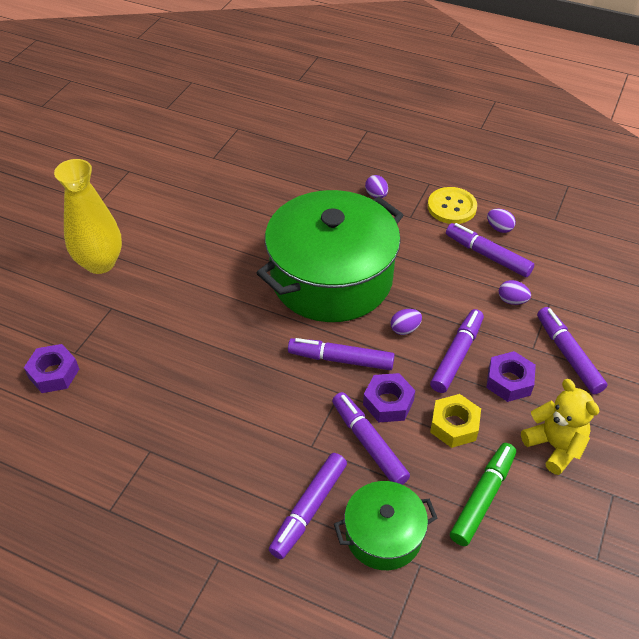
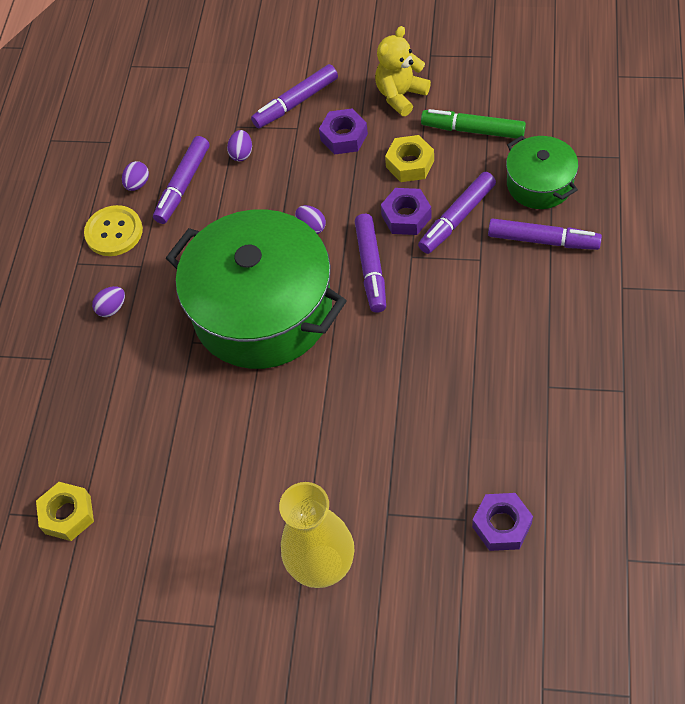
camera: 100 degrees left, 10 degrees up
(220, 152) = (68, 515): none -> yellow nut
(456, 355) = (329, 180): purple marker -> none

